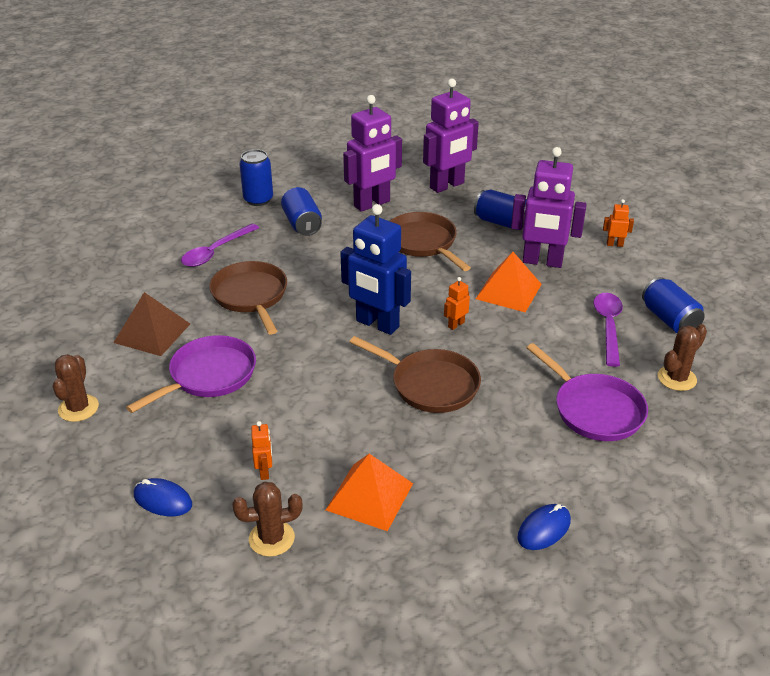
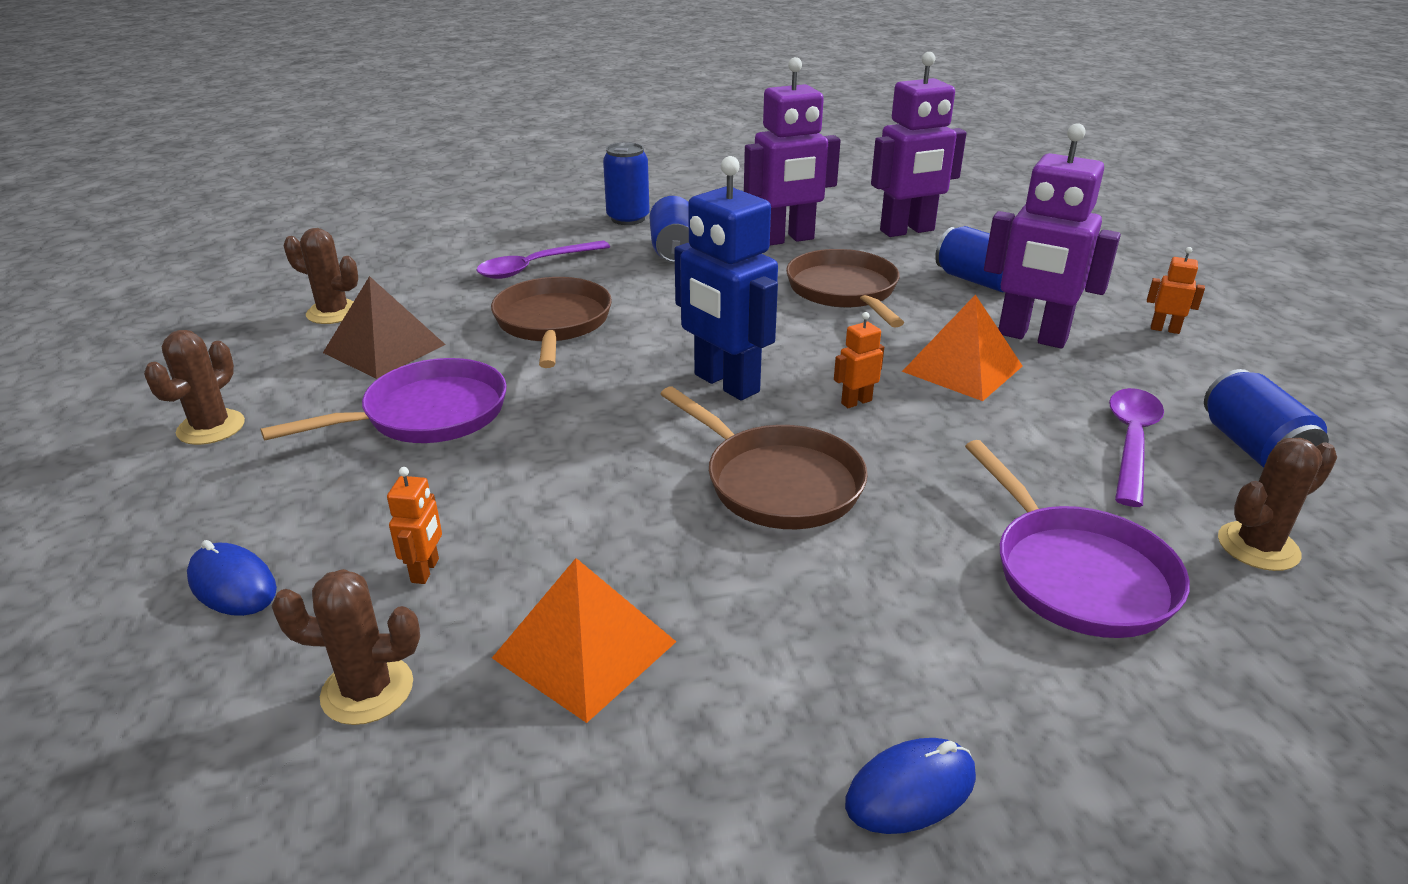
camera: 15 degrees right, 5 degrees down
(99, 310) = (333, 312): none -> brown cactus

